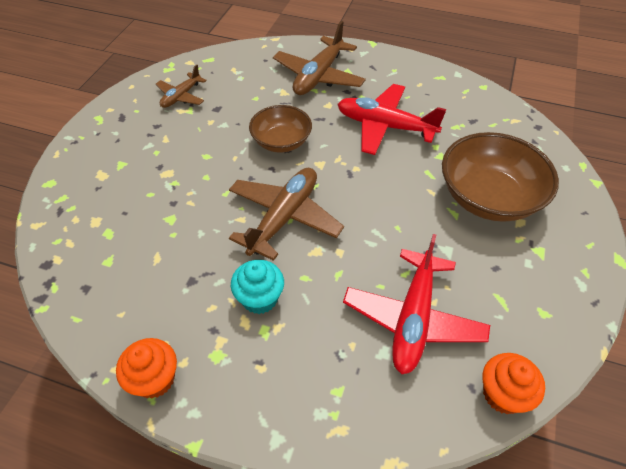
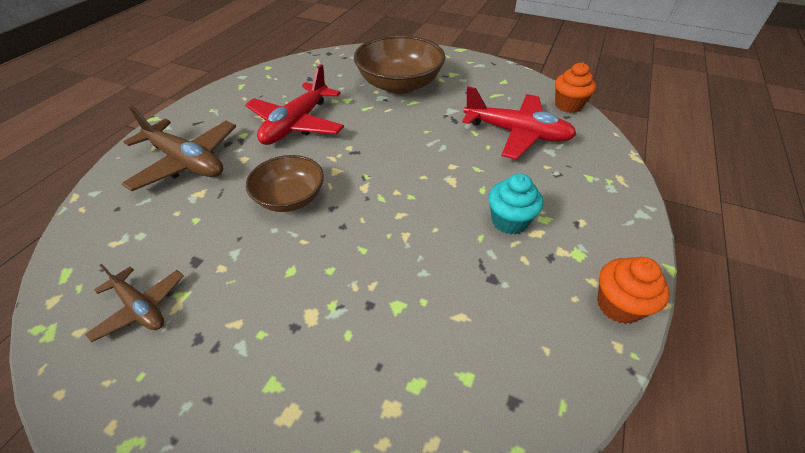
camera: 85 degrees left, 5 degrees down
(284, 218) = (407, 200): brown plane -> none

